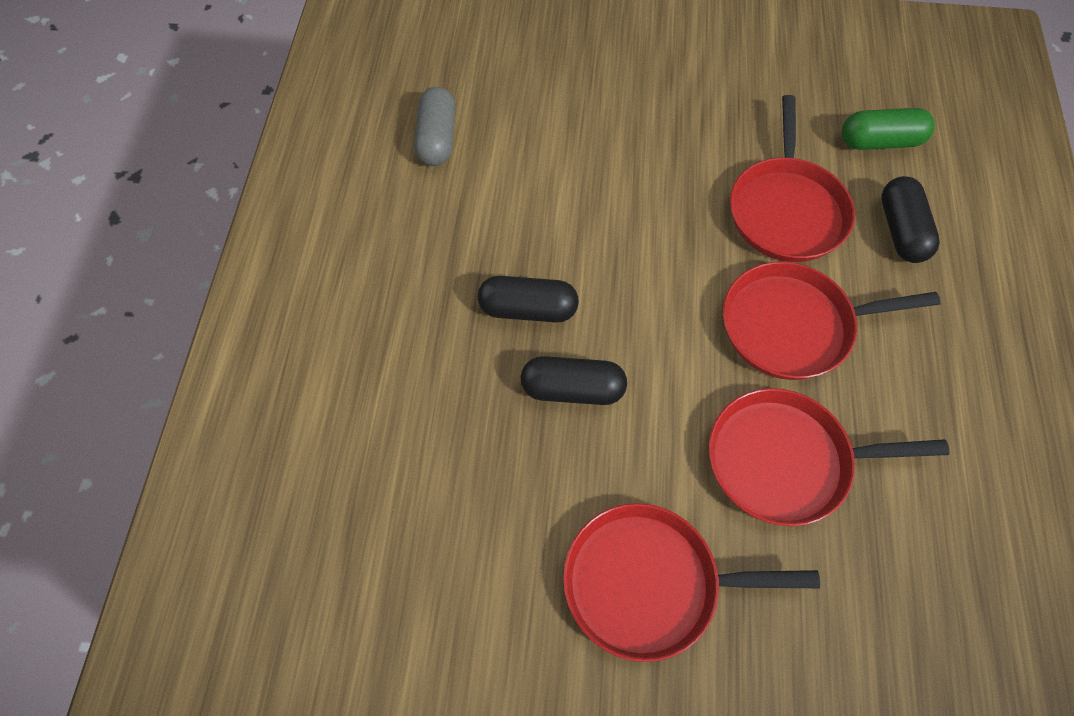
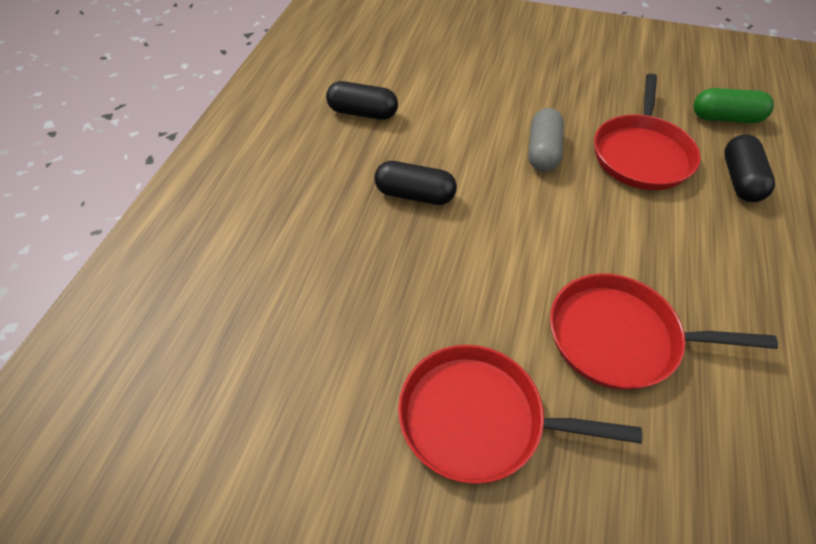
camera: 10 degrees right, 10 degrees down
(437, 138) = (370, 78): grey capsule -> grey capsule (543, 151)
(572, 389) = (439, 256): black capsule -> black capsule (362, 113)
(793, 326) = (638, 235): red pan -> none

